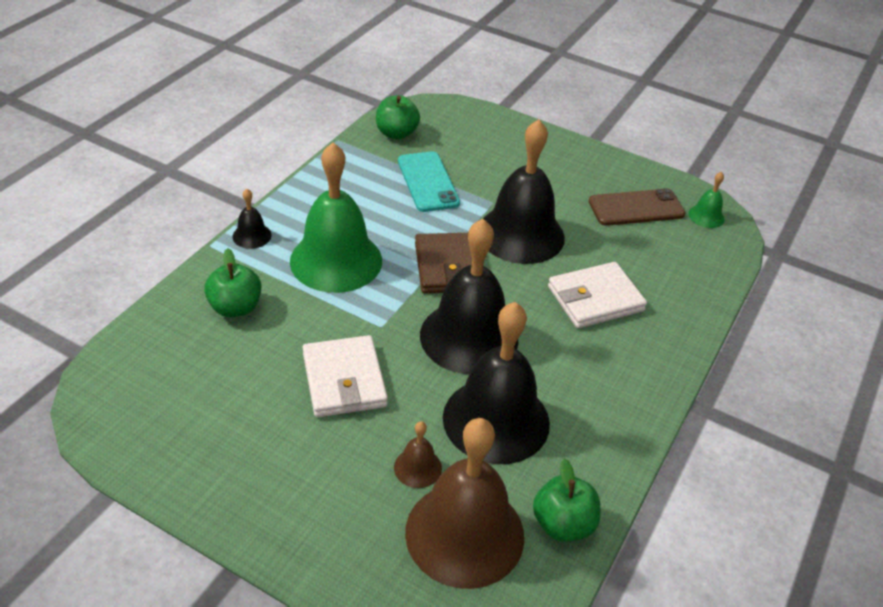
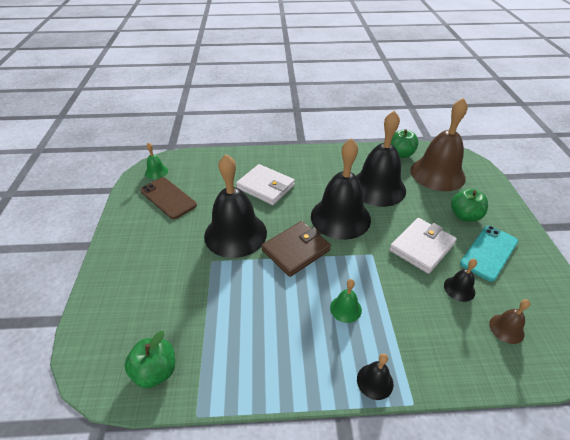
camera: 120 degrees left, 0 degrees up
(235, 307) = (440, 333): green apple -> green apple (464, 216)
(258, 365) = (459, 288): none -> black bell
(336, 260) = (345, 308): green bell -> green bell, size x0.43
(417, 467) = (430, 198): brown bell -> brown bell (506, 328)
(428, 182) = (214, 308): turquoise phone -> turquoise phone (489, 252)

